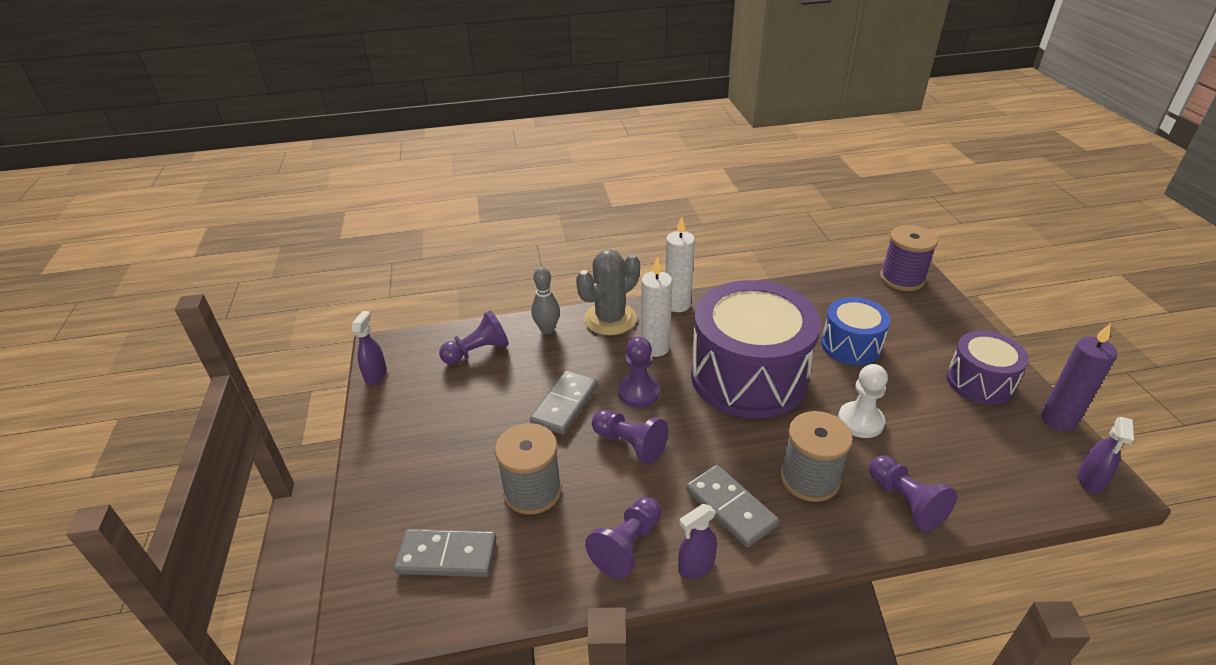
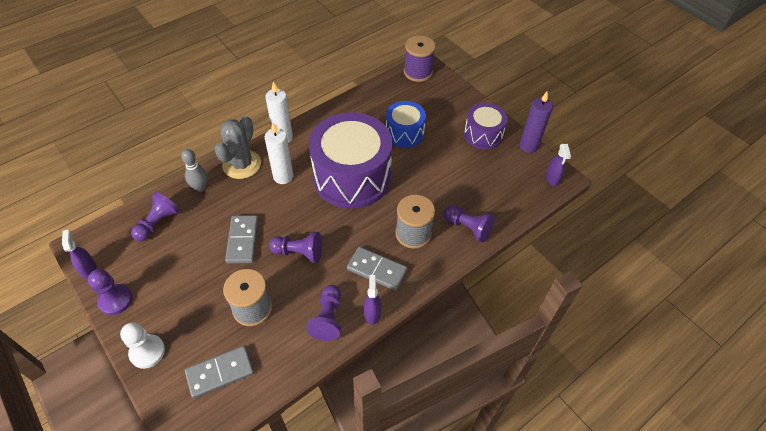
camera: 30 degrees left, 15 degrees up
(638, 392) = (287, 214): purple pawn -> purple pawn (115, 300)
(696, 566) = (372, 313): purple spray bottle -> purple spray bottle turned 150 degrees clockwise
(860, 421) = (428, 185): white pawn -> white pawn (147, 352)

